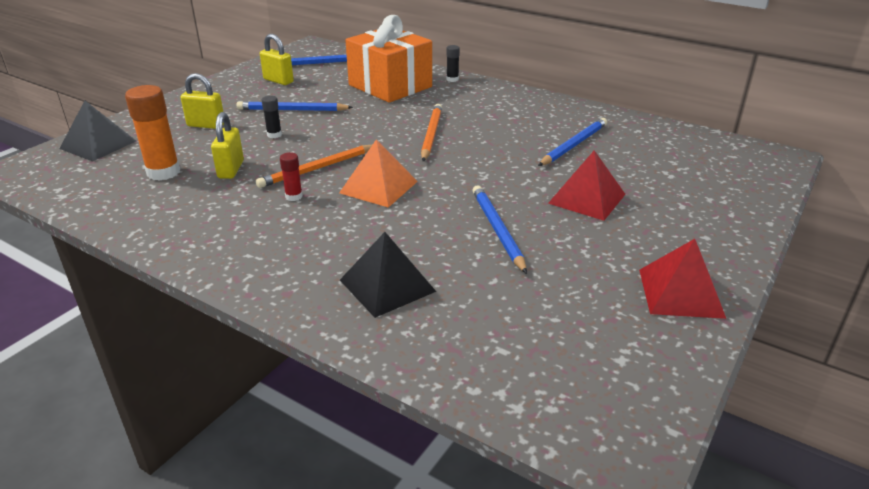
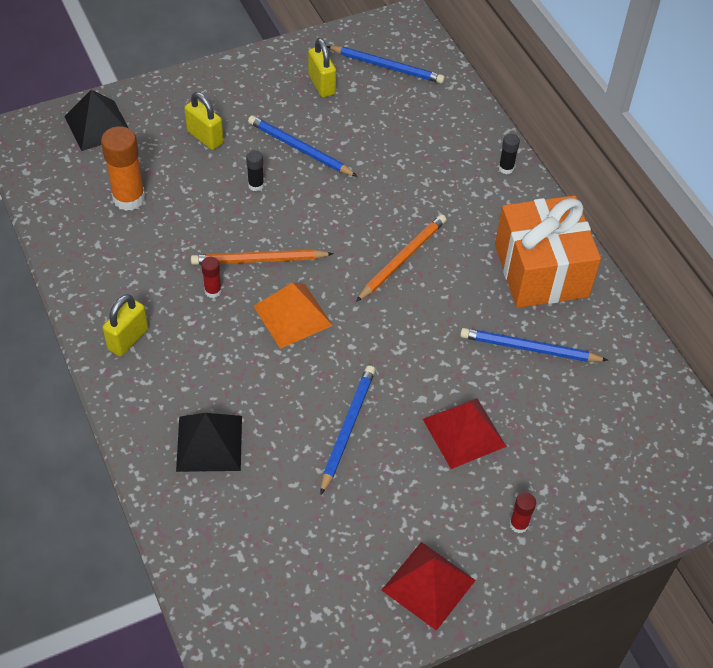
camera: 30 degrees right, 20 degrees up
(231, 169) = (185, 223): yellow padlock -> yellow padlock (128, 339)
(390, 86) = (429, 149): orange gift -> orange gift (541, 271)
(573, 145) = (529, 349): blue pencil -> blue pencil turned 150 degrees counterclockwise
(692, 229) = (519, 524): none -> red glue stick

